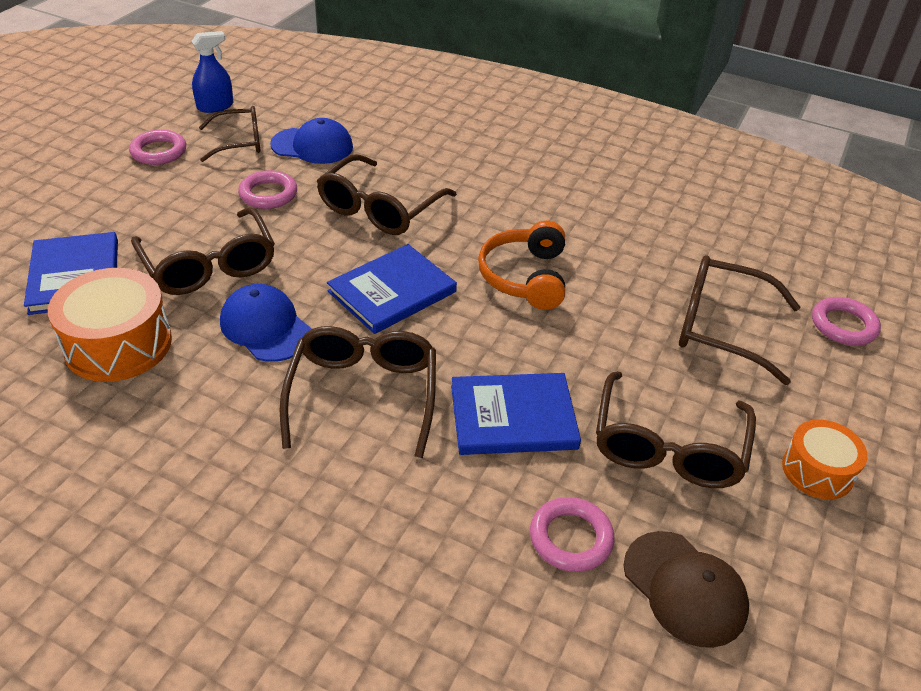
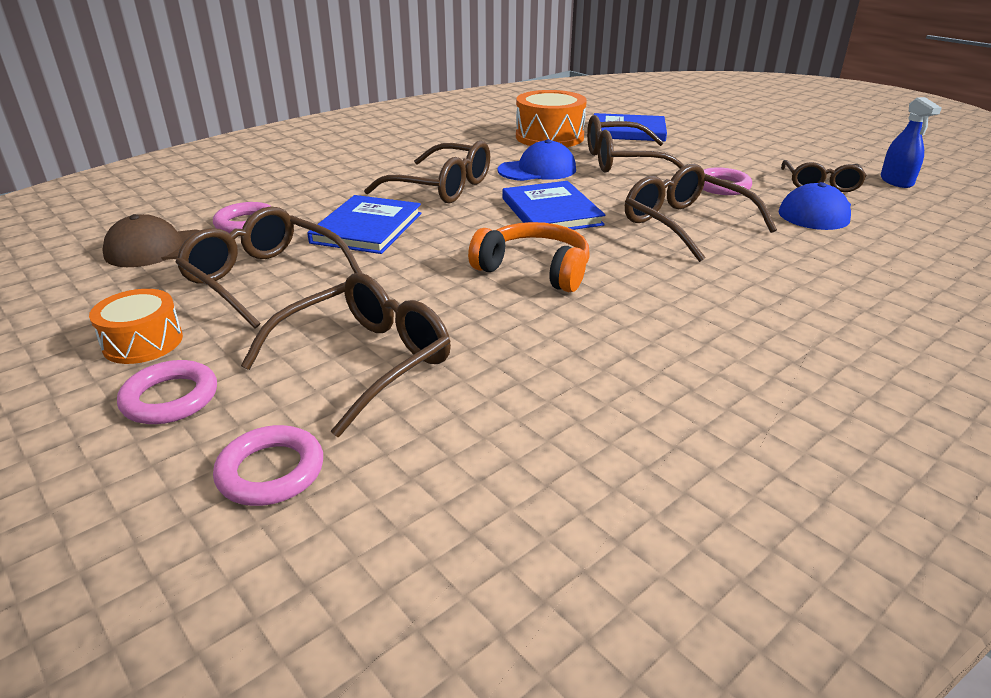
camera: 115 degrees right, 10 degrees down
(159, 152) = (800, 158): pink ring -> pink ring (170, 398)

